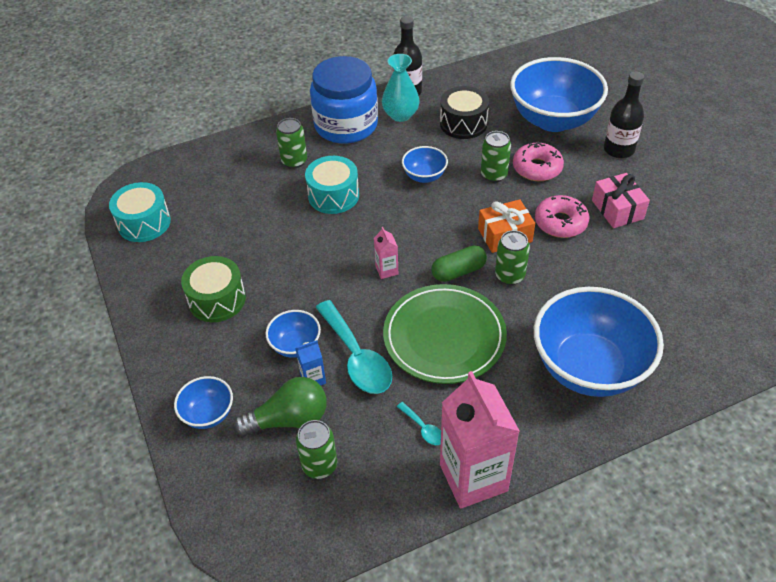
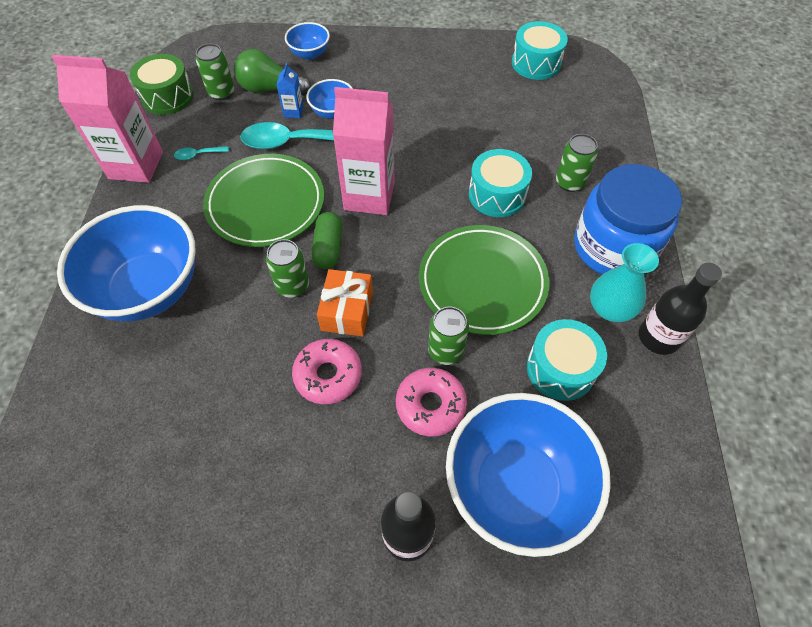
camera: 115 degrees right, 10 degrees up
(217, 299) = (414, 83): green drum -> green drum (168, 96)
(288, 419) = (270, 89): green light bulb -> green light bulb turned 90 degrees clockwise
(386, 270) = (369, 196): pink carton -> pink carton, size x2.32
(424, 176) = (482, 282): blue bowl -> green plate
(463, 123) = (560, 368): black drum -> turquoise drum
(617, 209) = (306, 452): pink gift -> none

